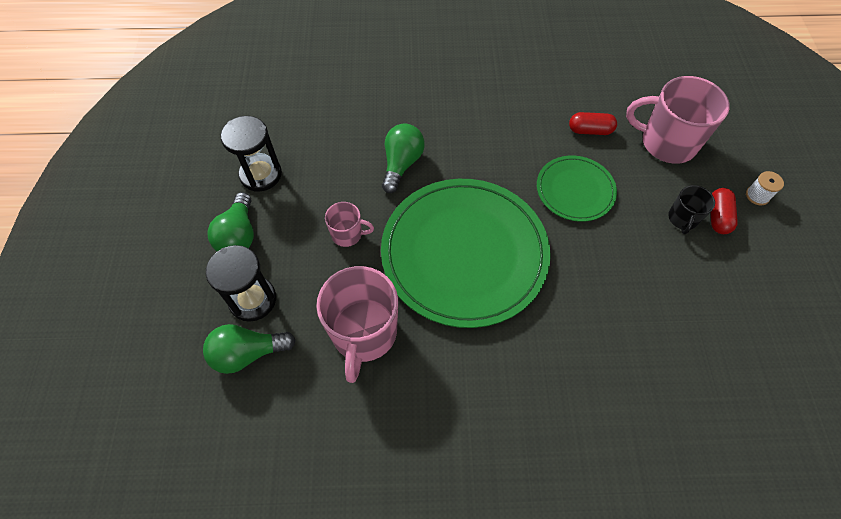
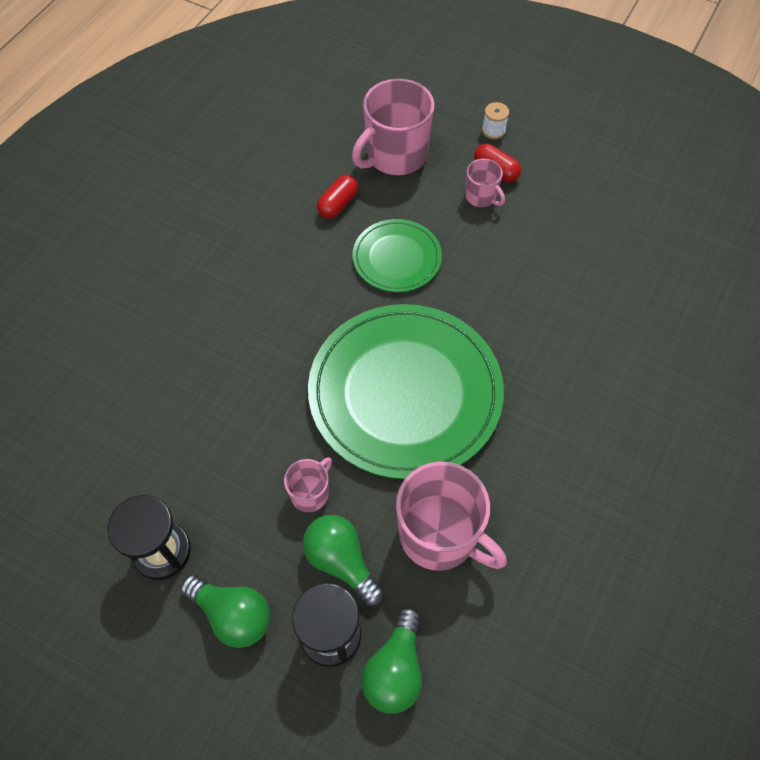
camera: 60 degrees left, 0 degrees up
(401, 164) = (256, 393): green light bulb -> green light bulb (341, 561)
(682, 219) = (481, 197): black mug -> pink mug

